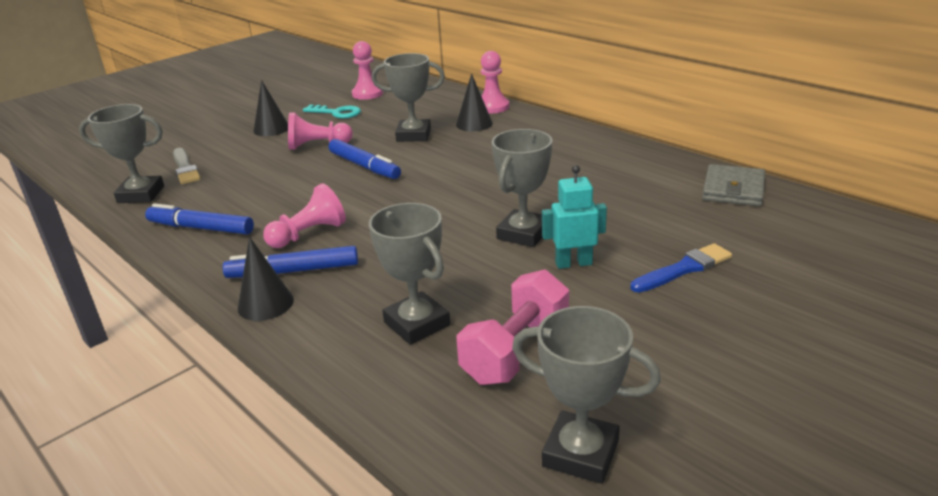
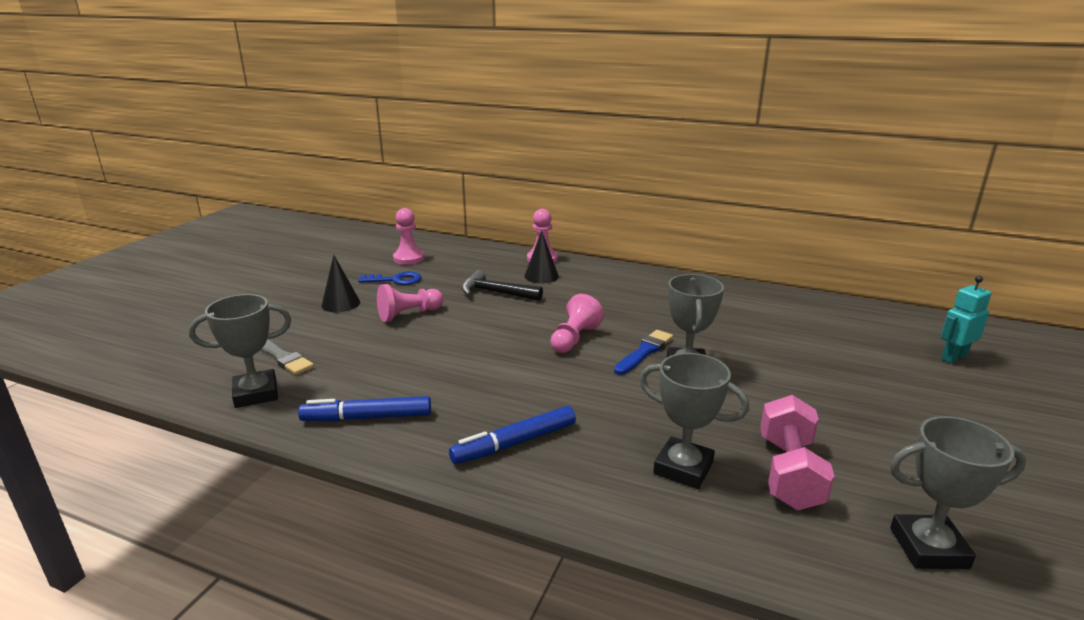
camera: 25 degrees left, 5 degrees down
(265, 304) = (520, 482): black cone -> none
(309, 234) = (491, 403): pink pawn -> pink pawn (574, 339)
(336, 113) = (395, 280): turquoise key -> blue key
(364, 166) = (478, 328): blue marker -> none
(413, 135) = (495, 293): grey trophy -> black hammer
(573, 263) = (753, 386): turquoise robot -> turquoise robot (953, 357)
(684, 269) = (836, 375): blue brush -> blue brush (644, 352)
(733, 189) = (803, 305): grey wallet -> none

